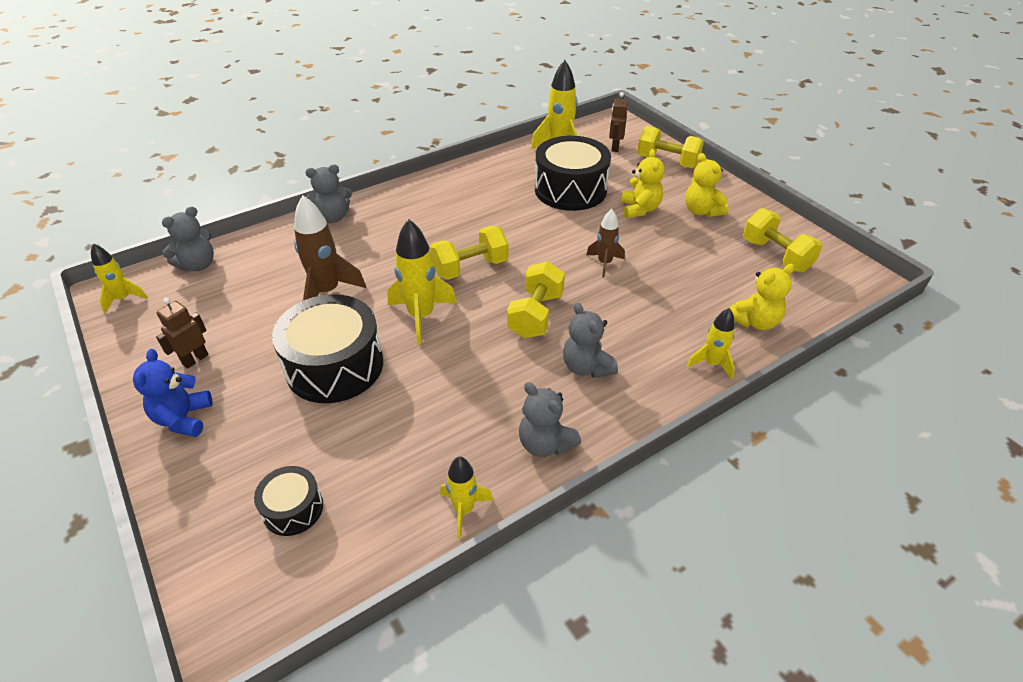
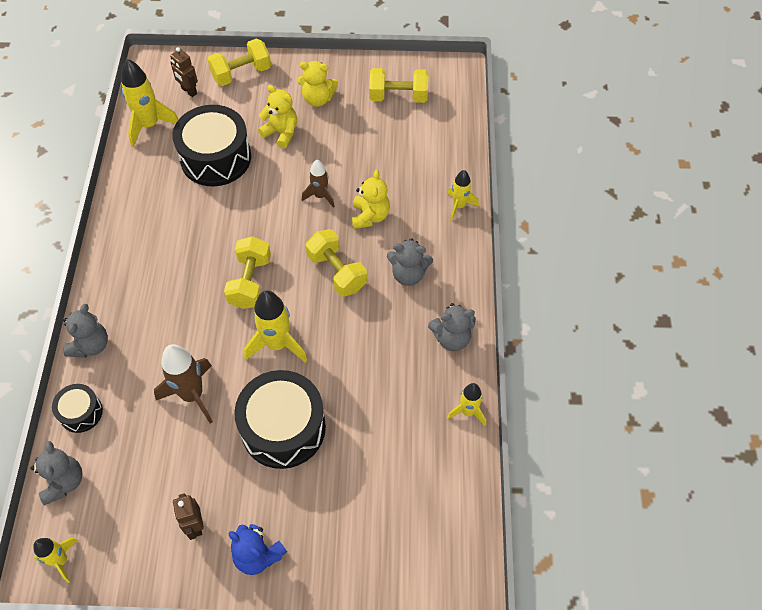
camera: 55 degrees left, 15 degrees up
(293, 509) = (397, 511): black drum -> black drum (81, 412)
(754, 321) = (444, 156): yellow teddy bear -> yellow teddy bear (370, 216)

